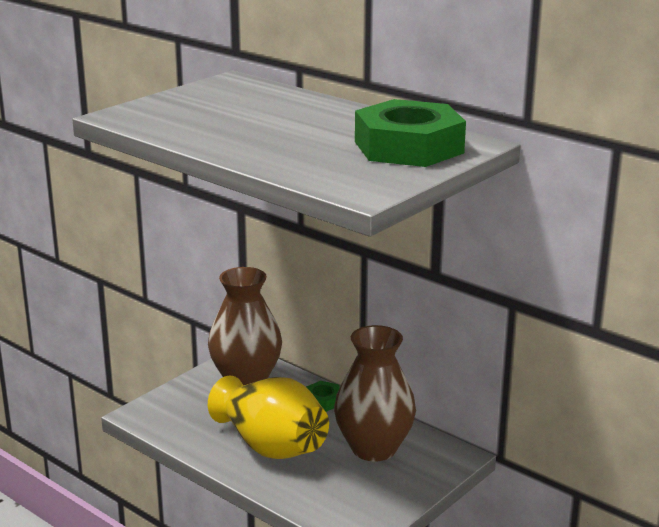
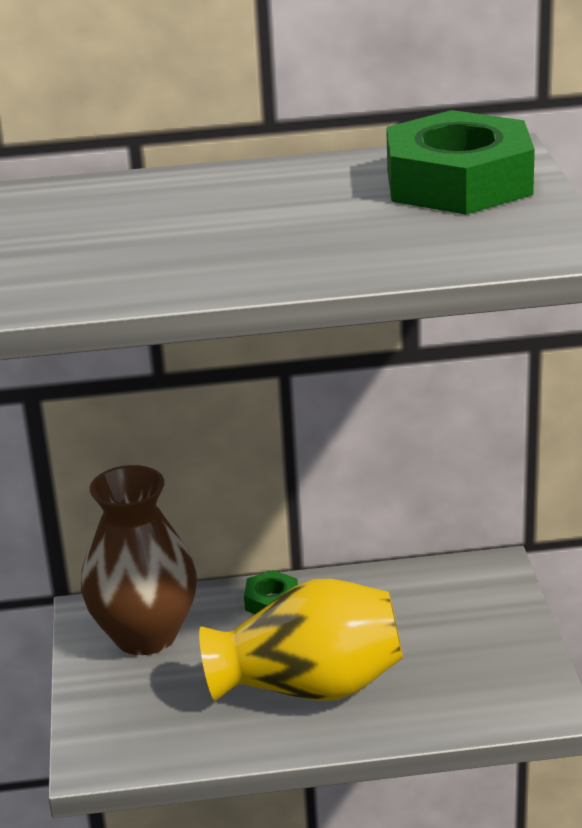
camera: 45 degrees left, 5 degrees up
(374, 448) = (411, 615): brown vase -> none

